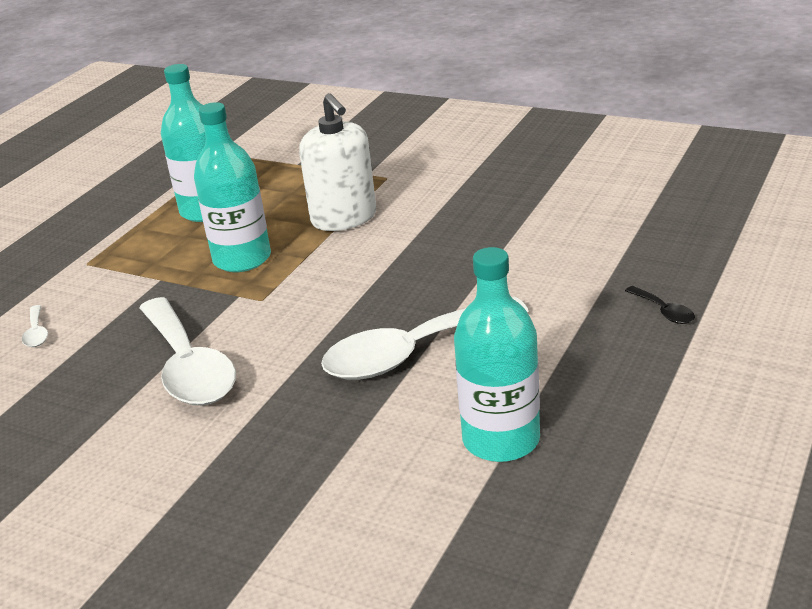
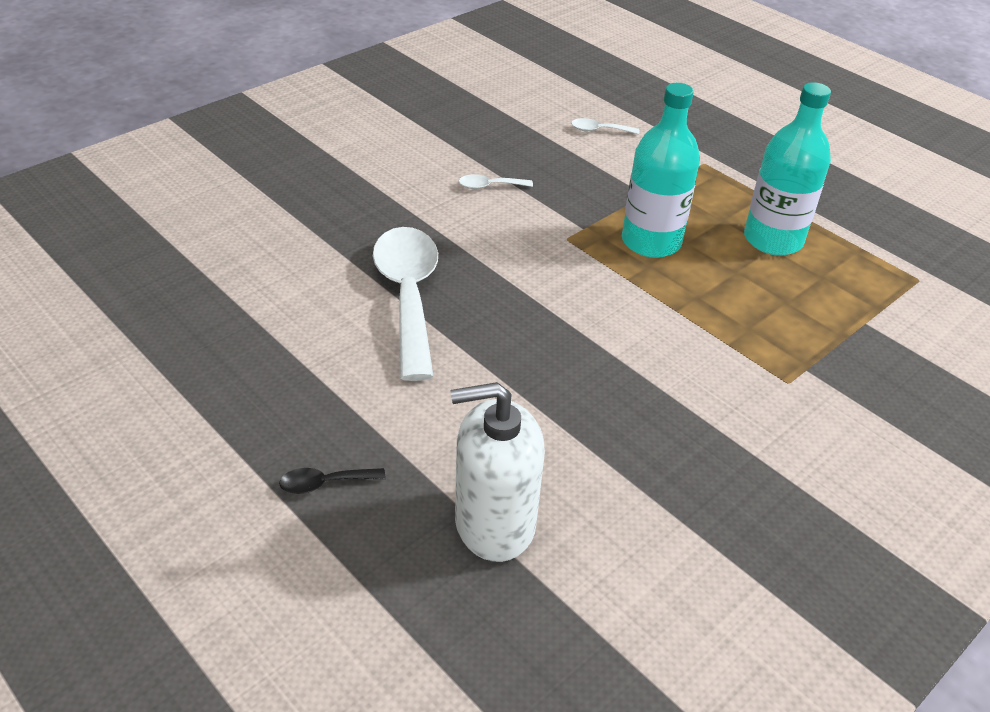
camera: 105 degrees right, 10 degrees up
(189, 367) = (489, 186): white spoon -> white spoon, size x0.40
(344, 218) = (697, 322): white soap dispenser -> white soap dispenser (494, 523)
(501, 440) = (250, 305): turquoise bottle -> none

